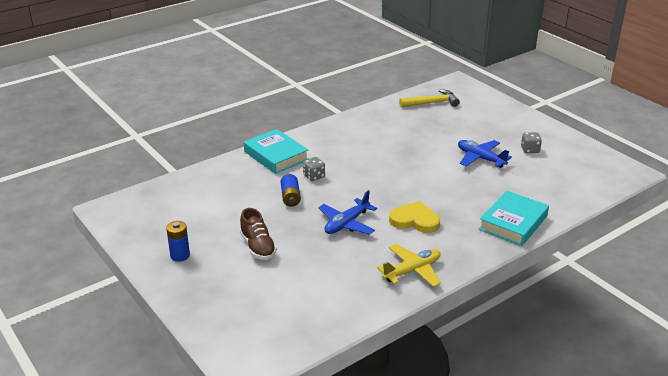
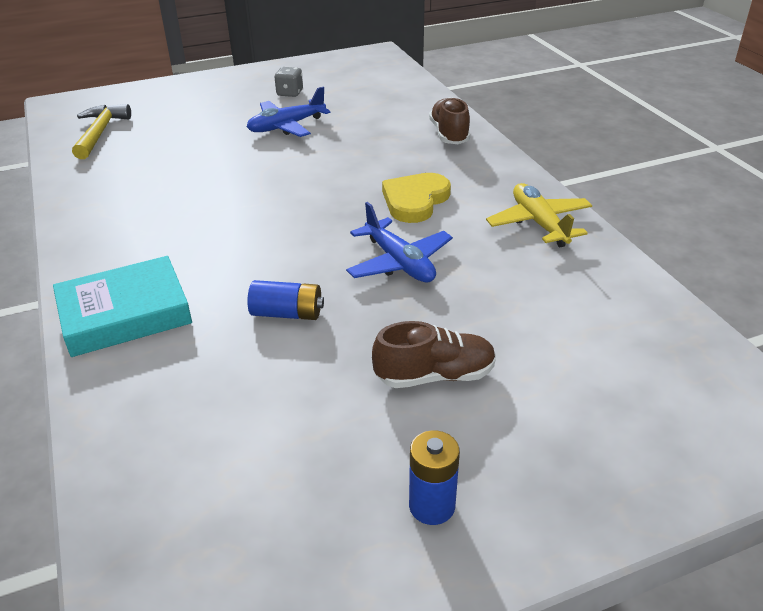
camera: 75 degrees left, 5 degrees up
(314, 176) = (234, 277): grey dice -> none
(513, 223) = (449, 134): turquoise book -> brown shoe

